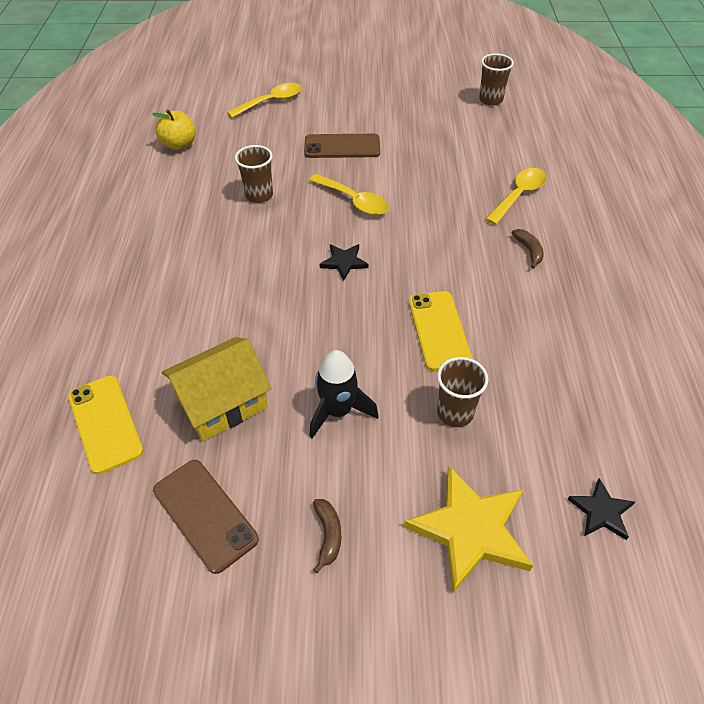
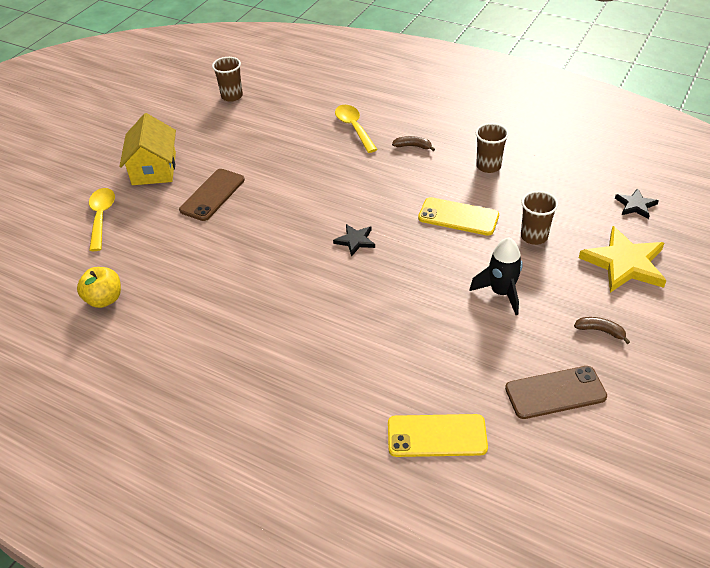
camera: 60 degrees left, 5 degrees down
(222, 403) = (457, 355): yellow house -> yellow house (154, 169)
(259, 195) = (231, 265): brown cup -> brown cup (488, 166)
(354, 201) = (288, 211): yellow spoon -> none

